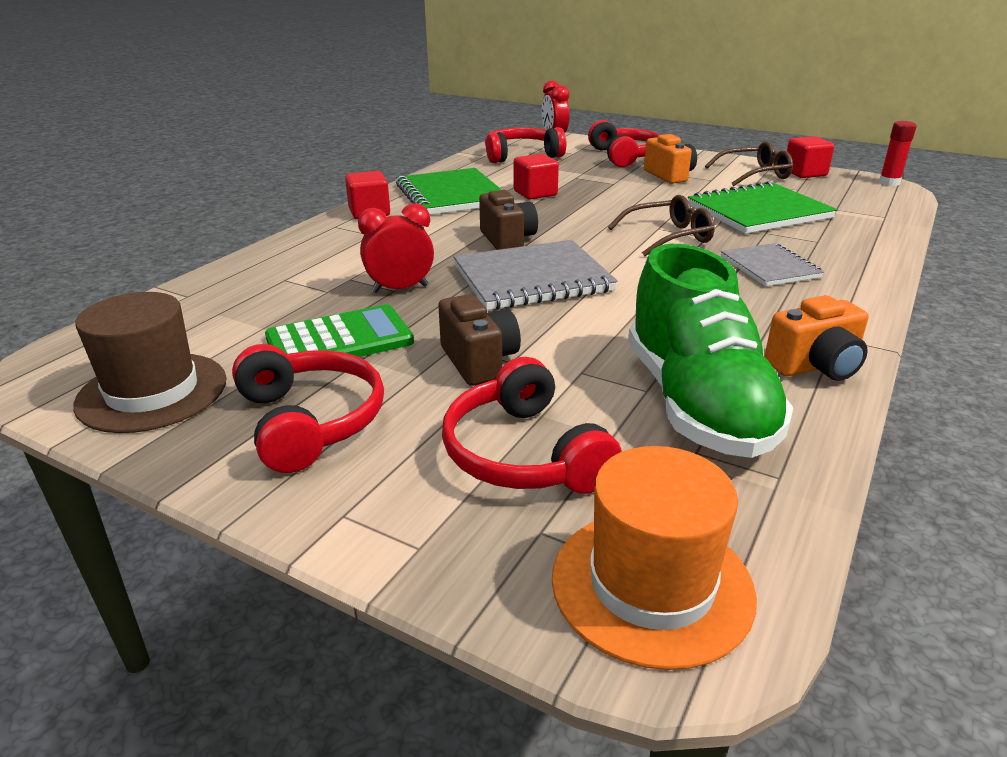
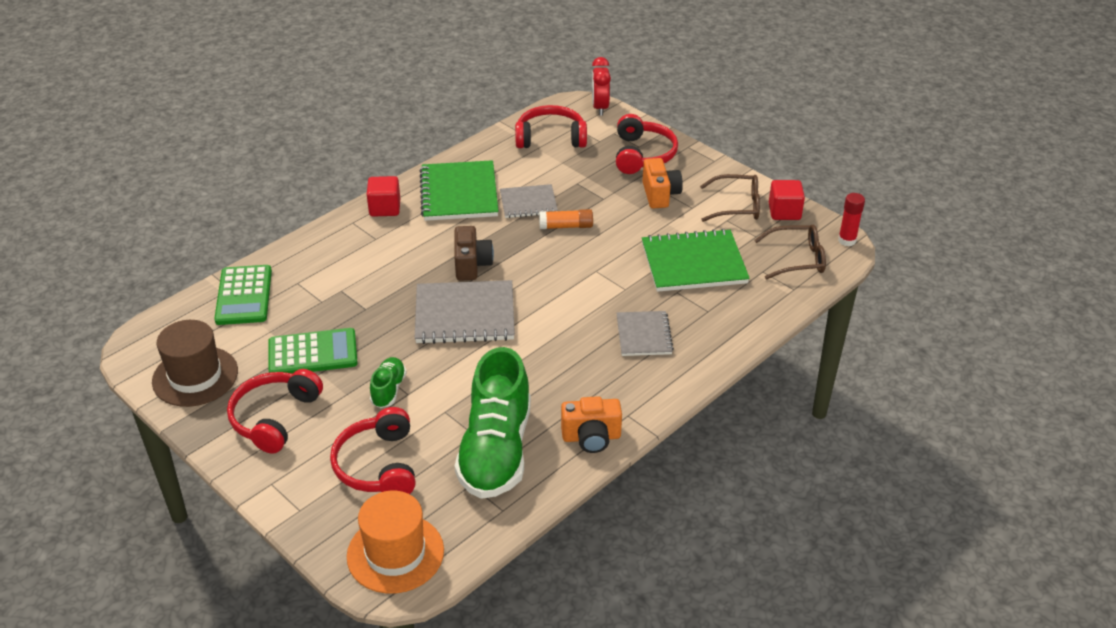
camera: 15 degrees right, 10 degrees up
(209, 299) = (244, 296): none -> green calculator
(310, 421) = (274, 417): red headphones -> red headphones turned 150 degrees counterclockwise
(400, 289) = (370, 309): red clock -> none
(479, 361) = (388, 390): brown camera -> green shoe
(535, 193) = (528, 203): red cube -> grey notebook
(592, 203) = (566, 226): none -> orange glue stick
(668, 237) = (596, 283): brown glasses -> brown glasses (797, 259)

